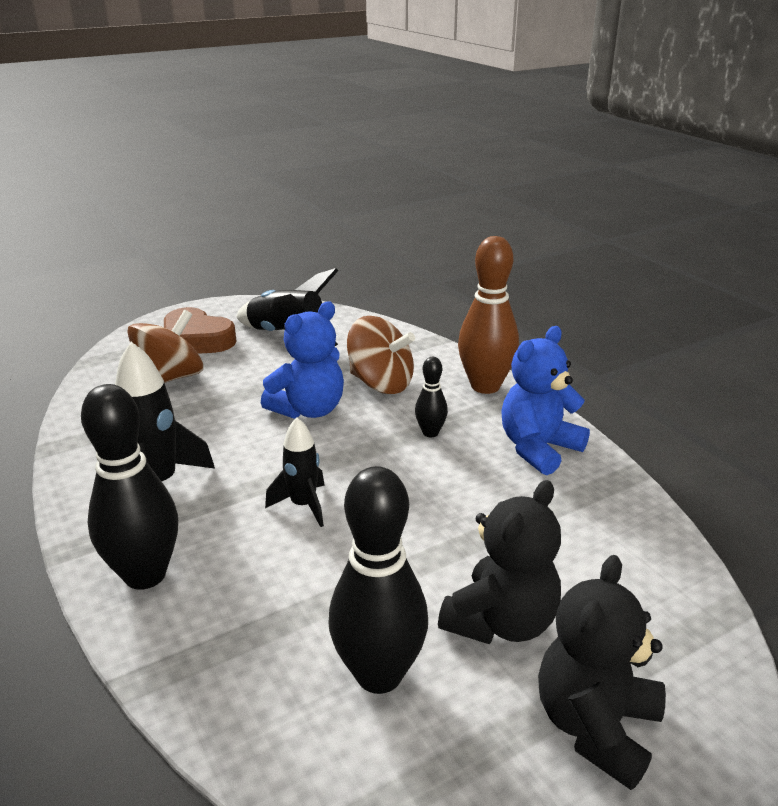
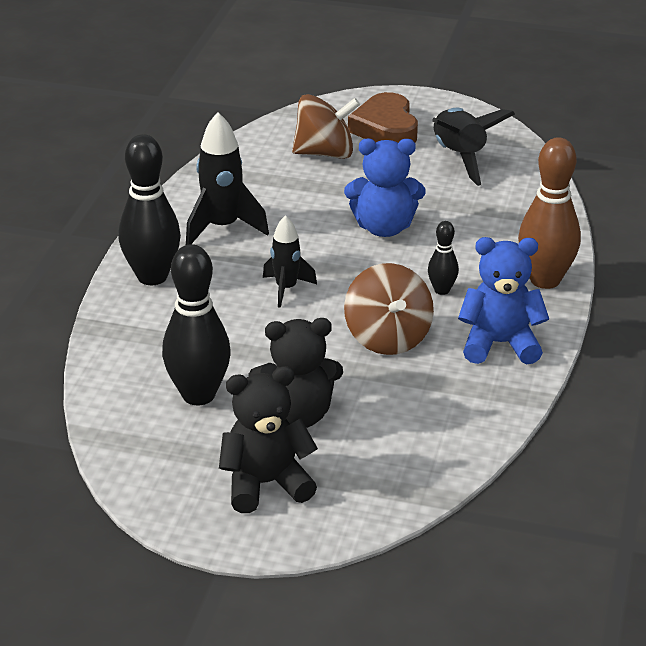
camera: 45 degrees right, 5 degrees up
(381, 383) = (467, 235): brown spinning top -> brown spinning top (387, 338)

